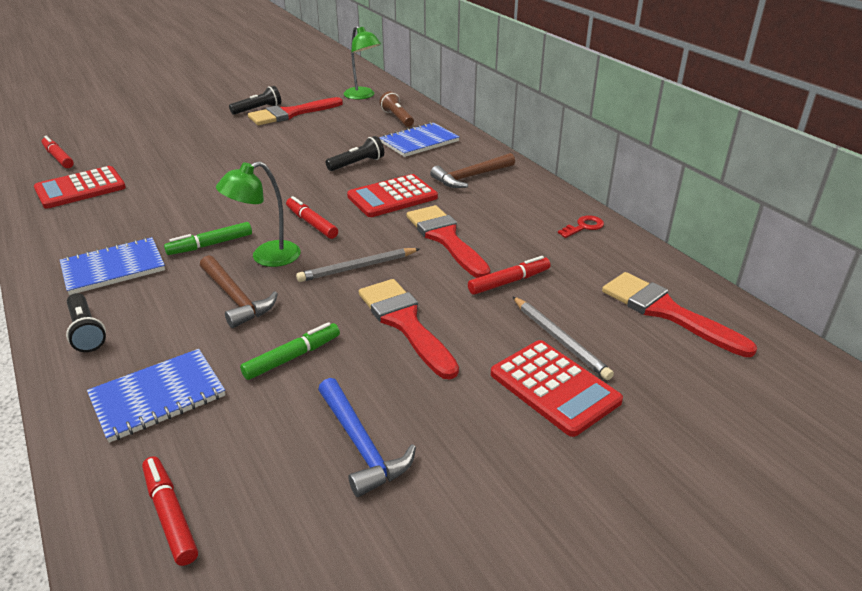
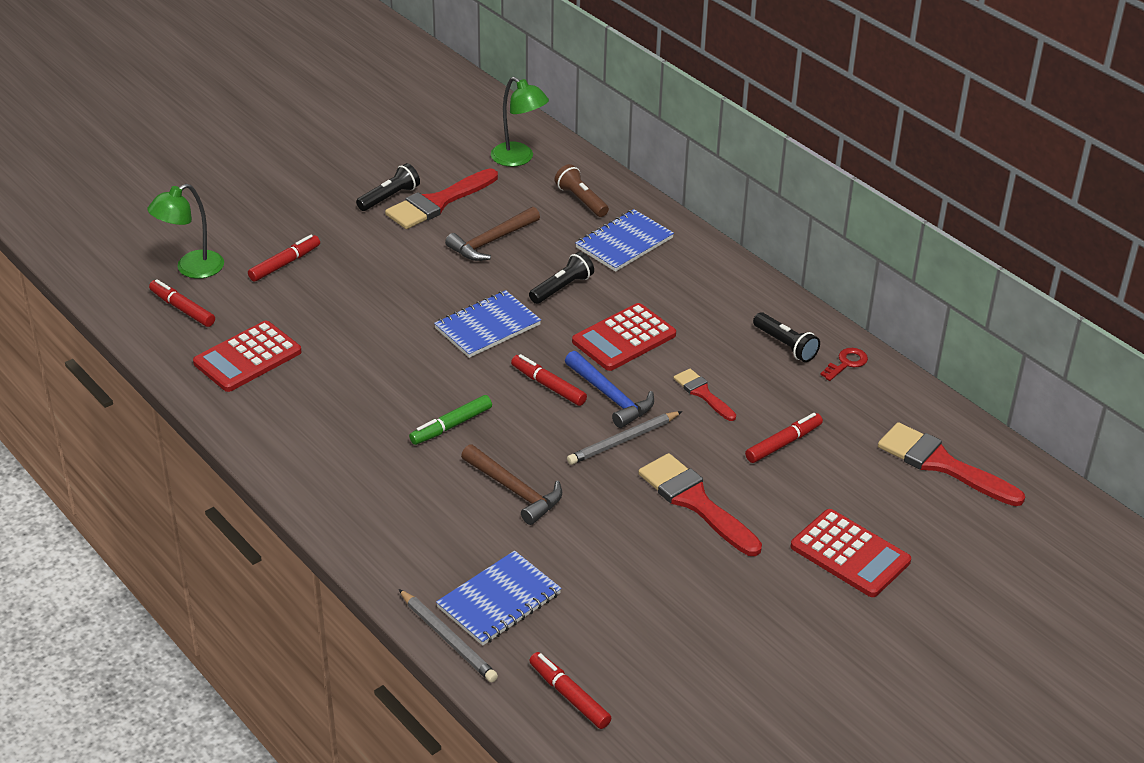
camera: 10 degrees left, 5 degrees up
(86, 332) = (387, 543): black flashlight -> black flashlight (785, 345)
(113, 268) = (364, 466): blue notebook -> blue notebook (487, 327)
(155, 138) = (285, 264): none -> red marker
(266, 257) = (520, 436): green lamp -> green lamp (191, 269)
(292, 357) = (603, 549): green marker -> none
(361, 445) = (699, 624): blue hammer -> blue hammer (610, 397)
(445, 238) = (702, 393): red brush -> red brush, size x0.57
(471, 177) = (704, 298): brown hammer -> brown hammer (491, 241)
(559, 339) = (846, 505): grey pencil -> grey pencil (448, 639)

